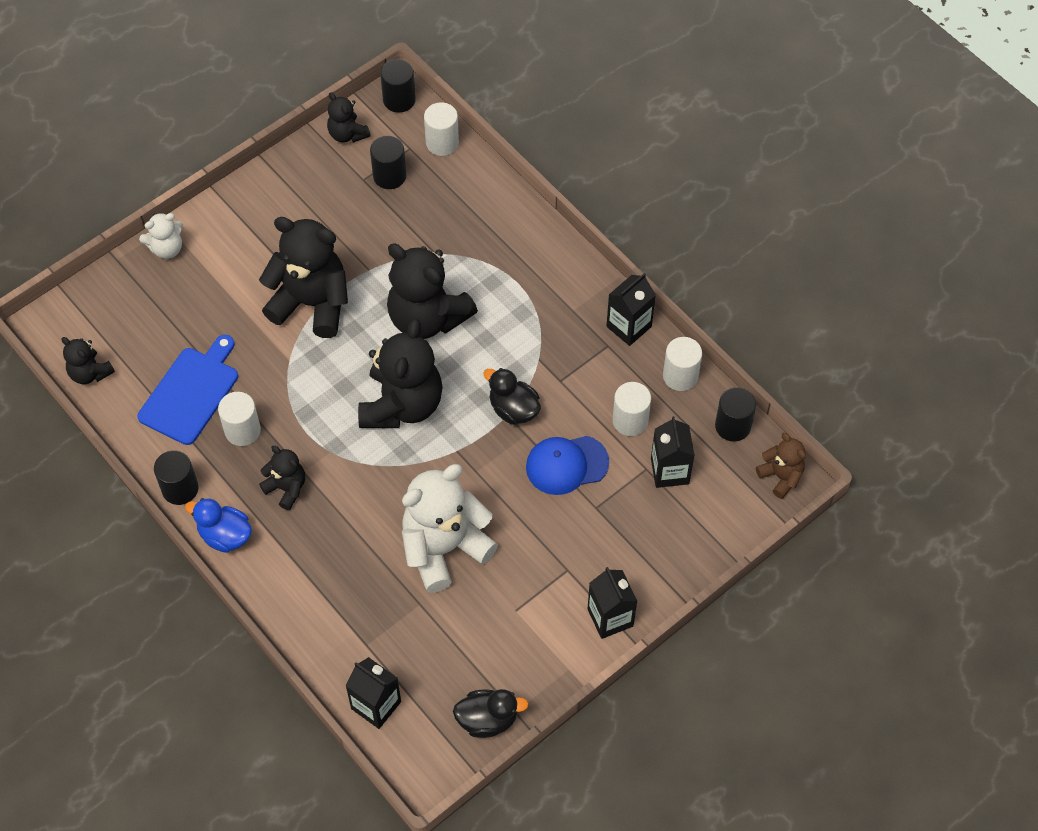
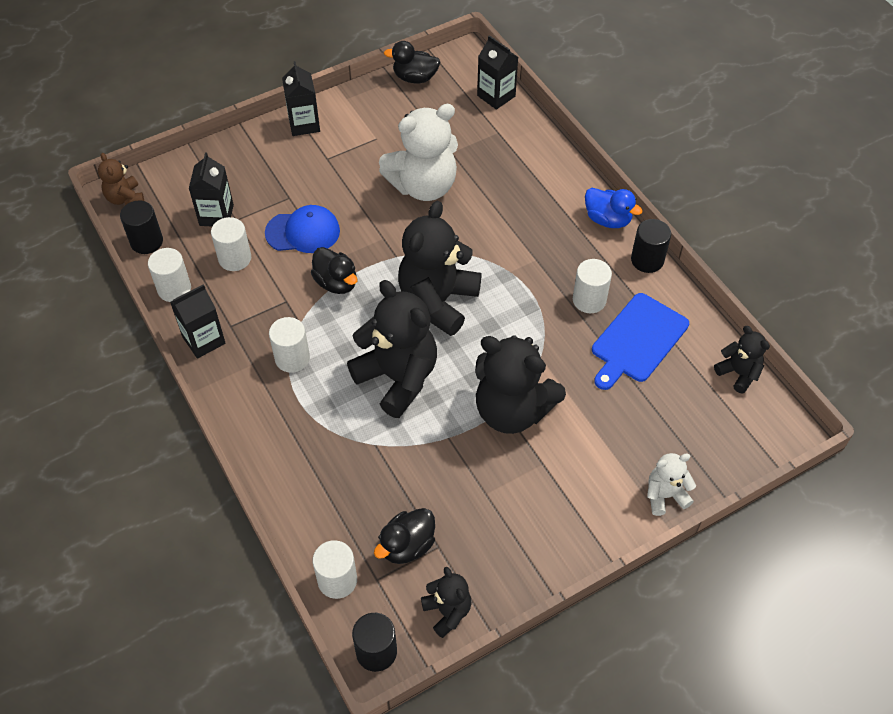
camera: 170 degrees left, 5 degrees down
(286, 488) = (552, 247): black teddy bear -> none
(389, 176) = (407, 546): black cylinder -> black duck
(535, 321) = (292, 358): none -> white cylinder

